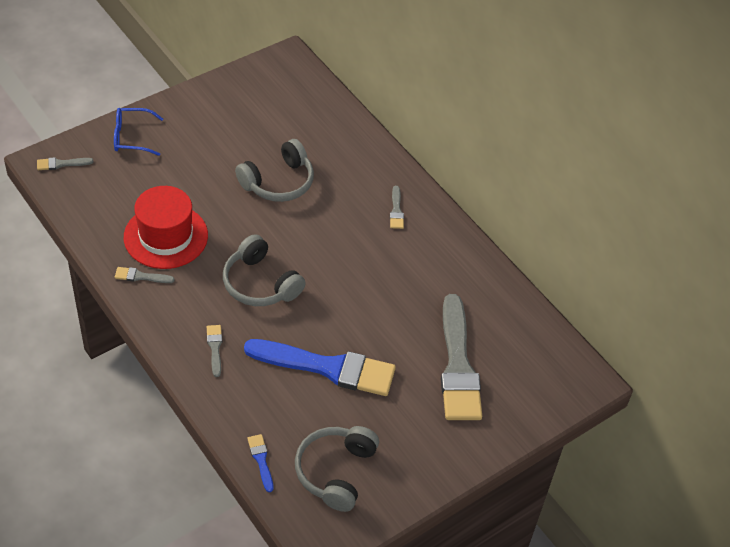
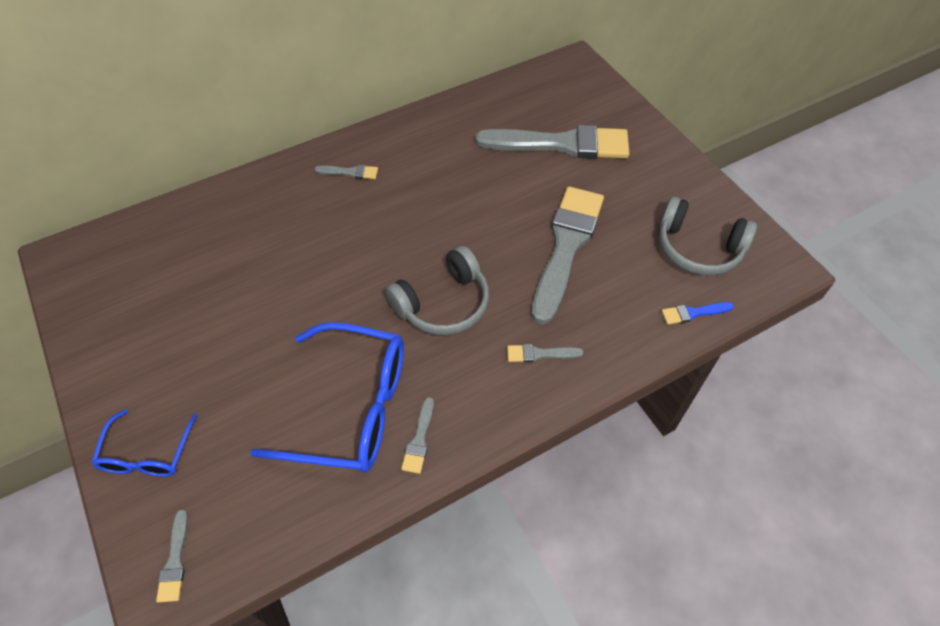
camera: 80 degrees left, 5 degrees up
(166, 236) = (352, 408): red hat -> blue glasses
(278, 182) = (282, 278): grey headphones -> none
(327, 367) = (566, 246): blue brush -> grey brush

